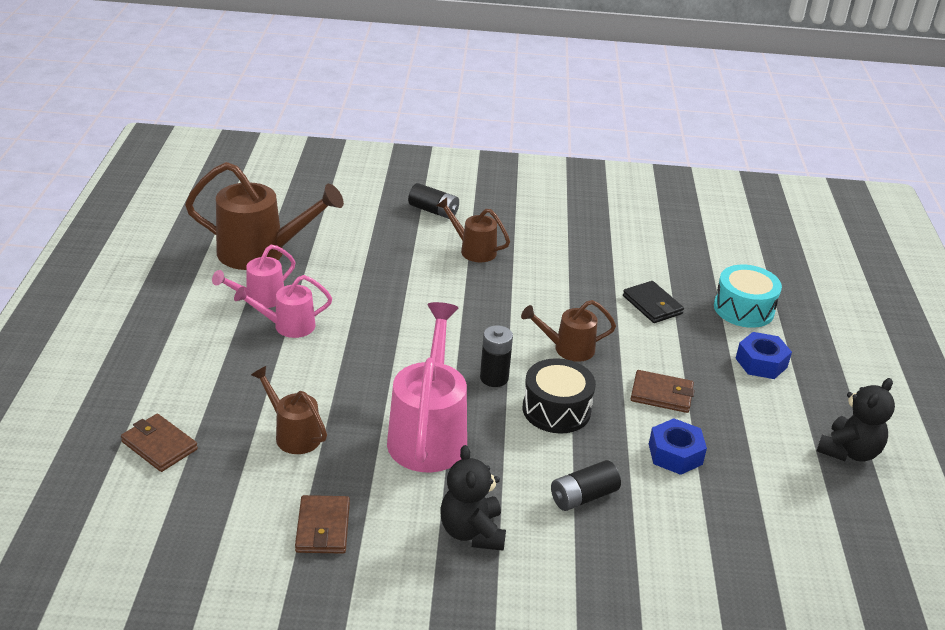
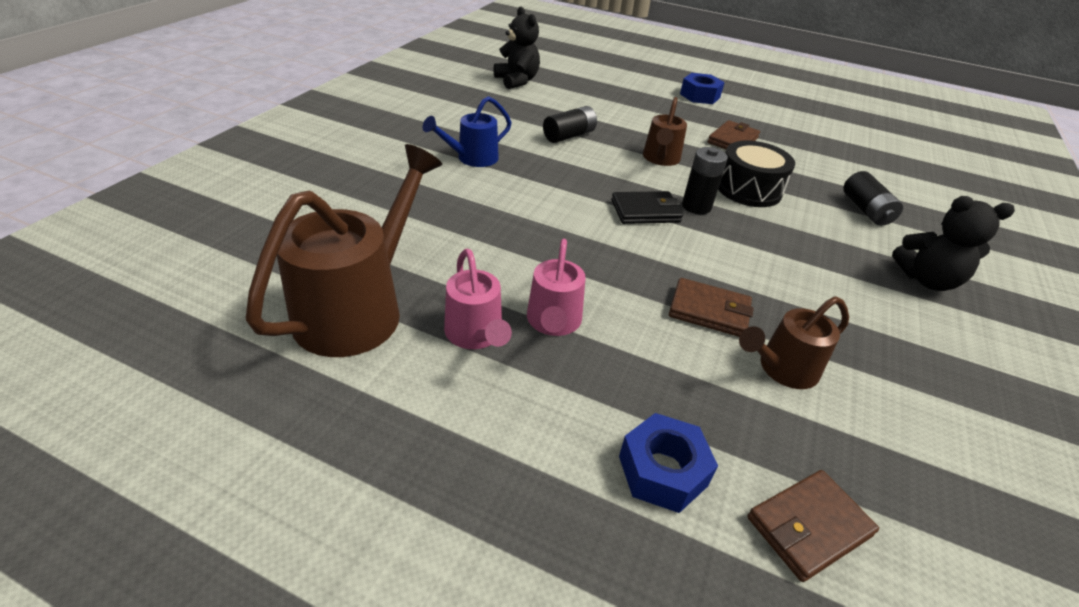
camera: 70 degrees left, 5 degrees up
(323, 528) = (948, 382): brown wallet -> brown wallet (709, 311)
(429, 433) = (781, 267): pink watering can -> none
(433, 211) = (377, 159): black battery -> black battery (569, 136)
(473, 250) = (472, 158): brown watering can -> blue watering can
(652, 305) = (611, 108): black wallet -> black wallet (645, 211)
(675, 454) = (808, 157): blue nut -> blue nut (663, 471)
(743, 309) = (631, 81): turquoise drum -> none
(849, 451) = (802, 102): black teddy bear -> black teddy bear (517, 81)

